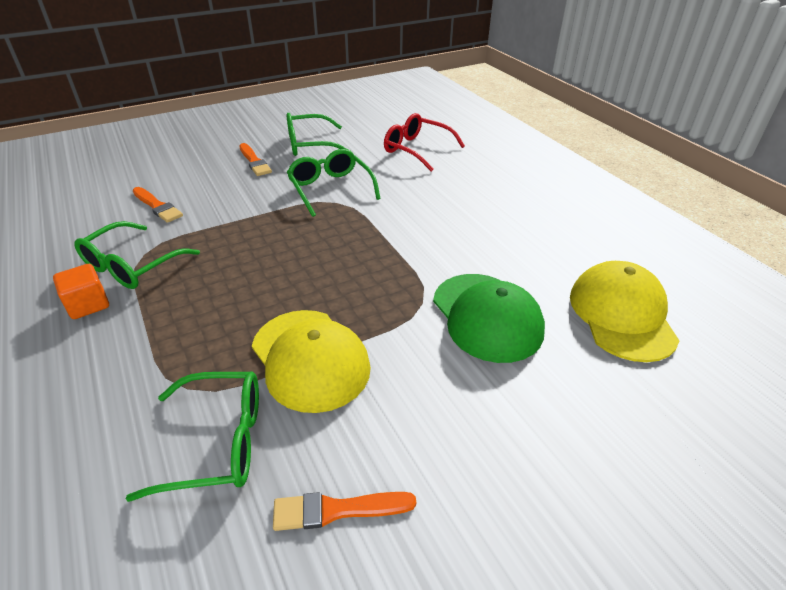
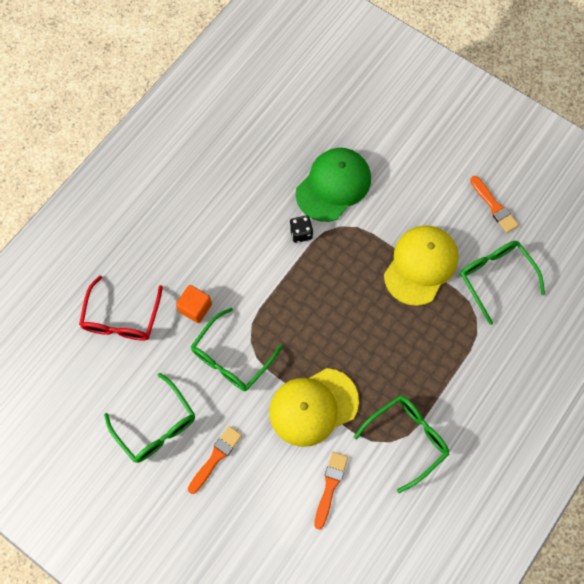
camera: 115 degrees left, 30 degrees up
(88, 304) = (456, 432): orange cube -> orange cube (195, 308)
(132, 266) = (407, 438): green glasses -> green glasses turned 45 degrees counterclockwise
(433, 268) = (301, 233): none -> black dice
(621, 315) = (292, 115): yellow cap -> yellow cap (313, 407)

